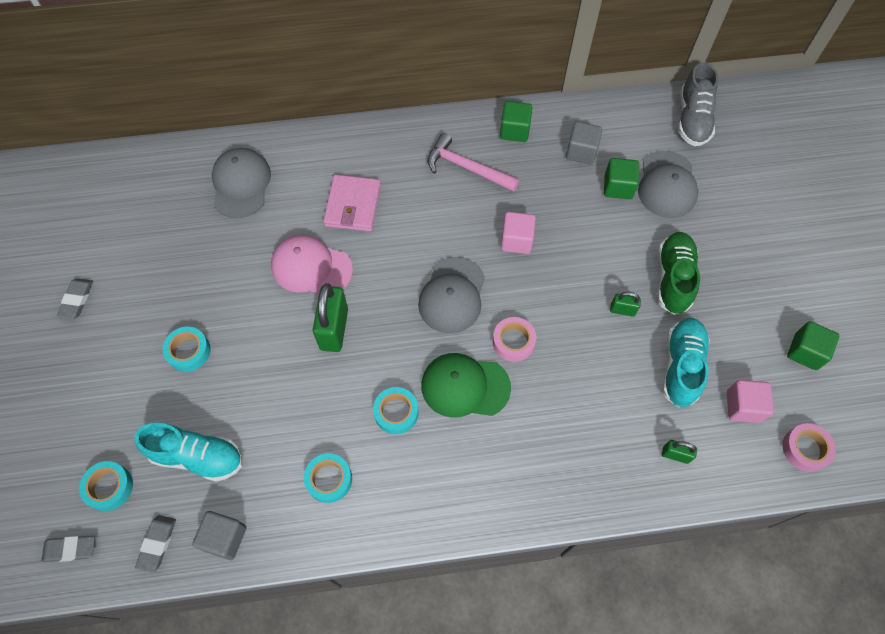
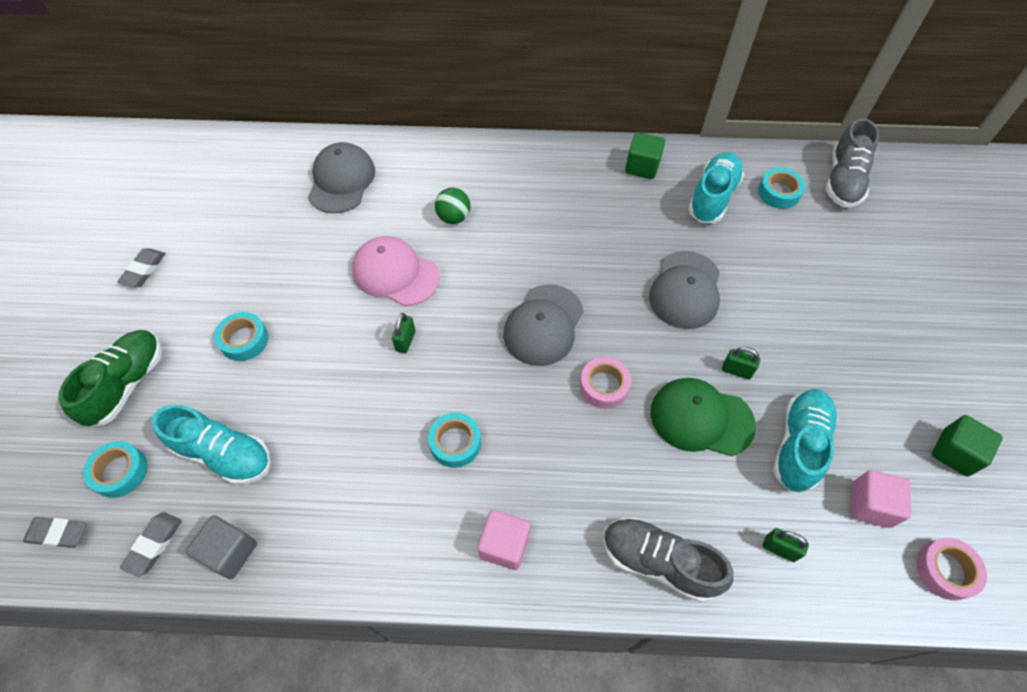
camera: 10 degrees right, 5 degrees down
(329, 479) = (363, 506): turquoise tape -> turquoise tape (779, 192)
(334, 329) = (405, 341): green padlock -> green padlock, size x0.50
(353, 205) = (454, 217): pink wallet -> green ball
(465, 386) = (539, 426): green cap -> green cap (701, 418)
(466, 168) = (583, 196): pink hammer -> none
(516, 240) = (625, 278): pink cube -> pink cube (504, 545)
(581, 152) = (712, 197): grey cube -> turquoise shoe
(581, 482) = (658, 562): none -> grey shoe
(618, 187) = (749, 238): green cube -> none
(667, 185) = (806, 244): grey cap -> grey cap (685, 290)
(673, 278) = (801, 345): green shoe -> green shoe (127, 384)

